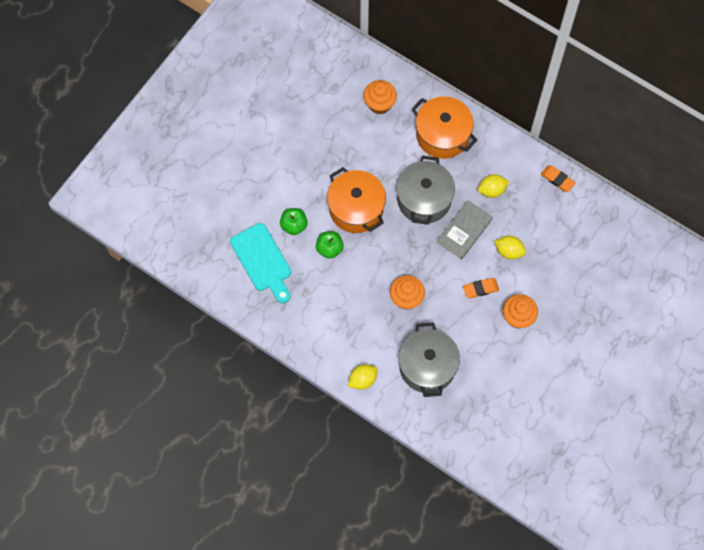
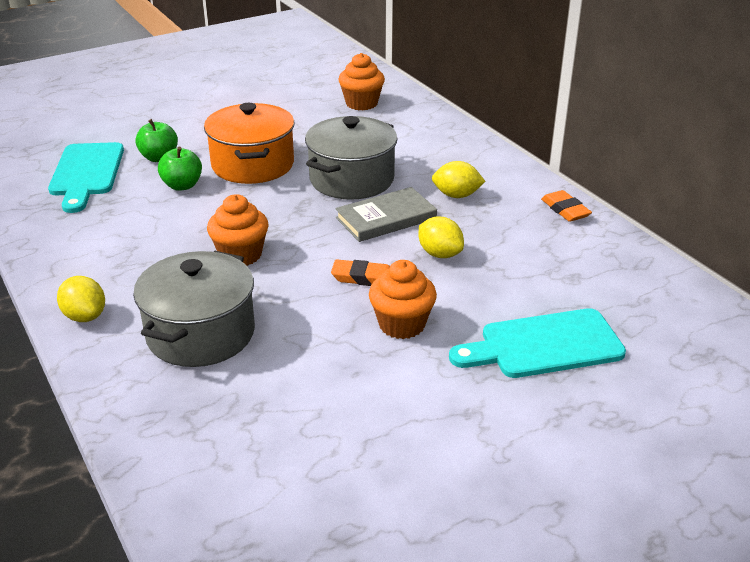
camera: 25 degrees right, 35 degrees down
(362, 380) = (85, 316): yellow lemon -> yellow lemon turned 60 degrees clockwise
(442, 135) = (422, 140): orange pot -> none
(589, 302) = (544, 345): none -> turquoise cutting board

